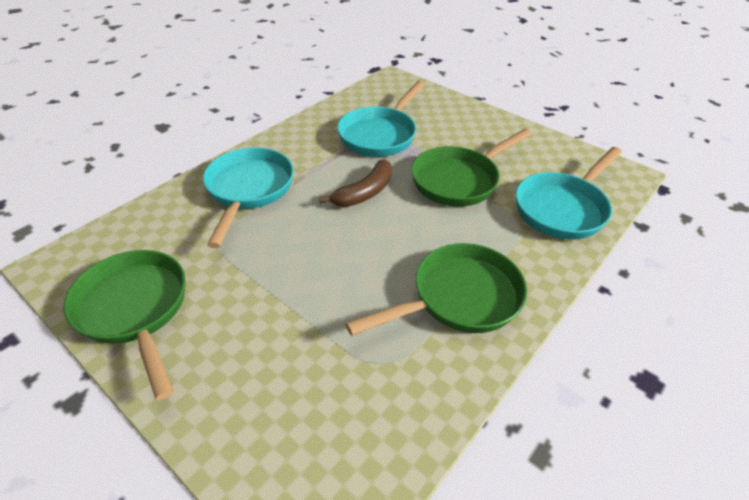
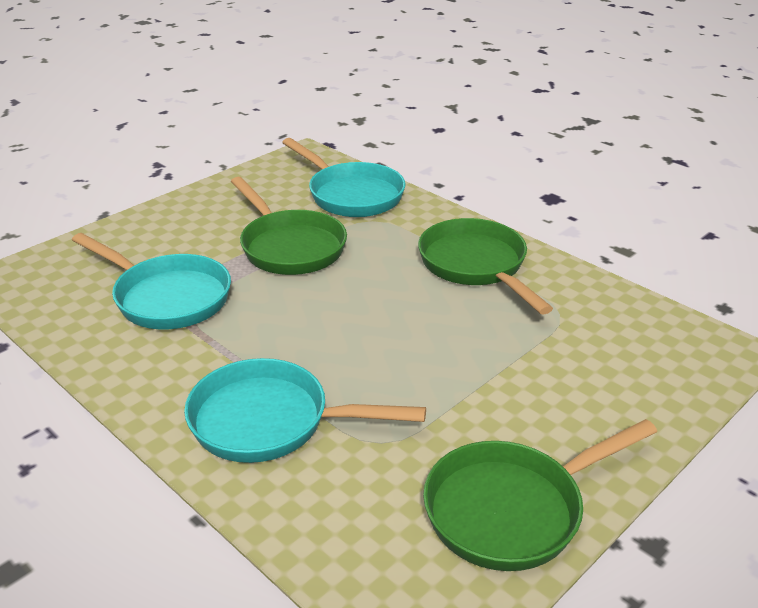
camera: 85 degrees left, 10 degrees down
(364, 192) = (299, 315): brown banana -> none

